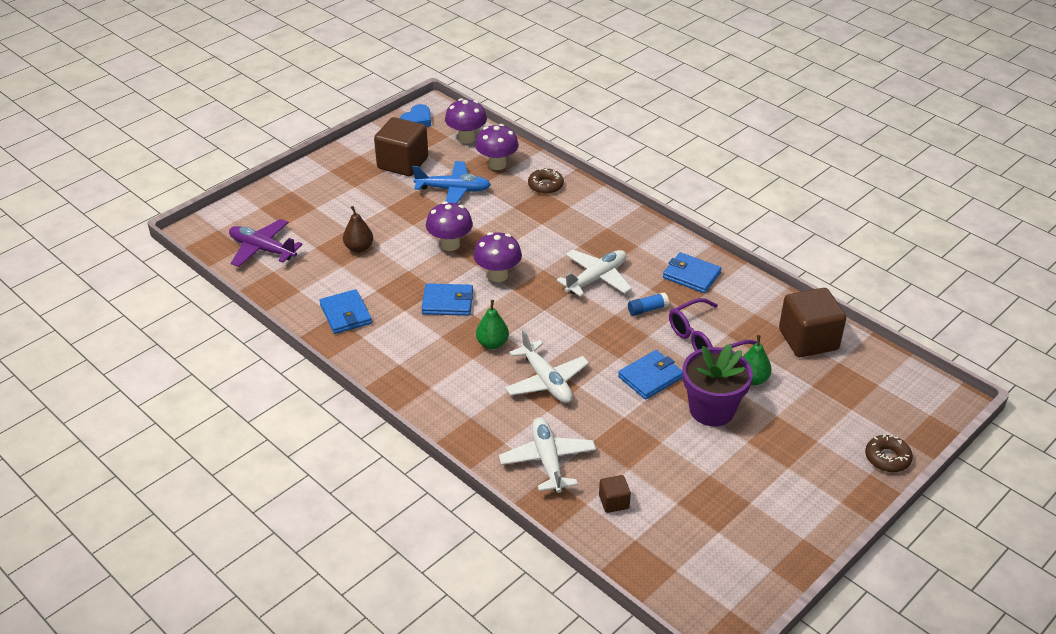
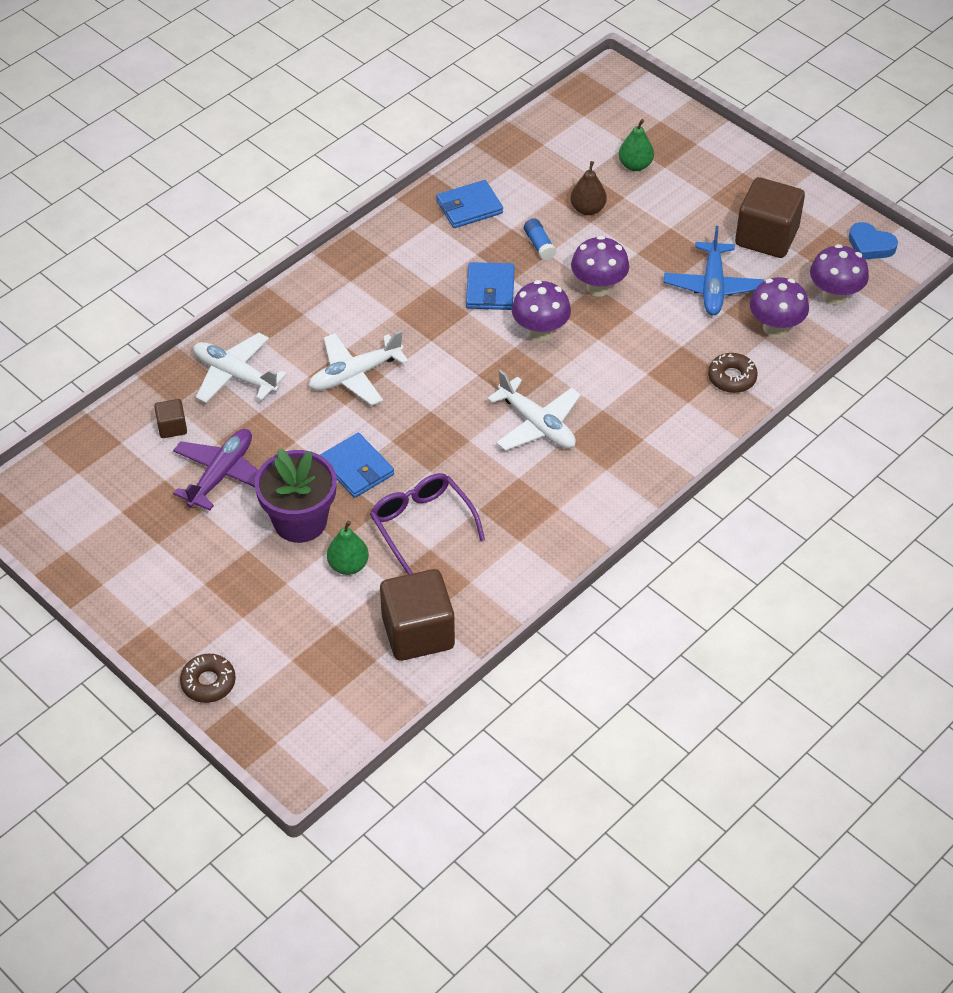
camera: 90 degrees right, 10 degrees up
(262, 249) = (581, 131): purple plane -> purple plane (221, 474)
(492, 344) = (418, 329): green pear -> green pear (635, 165)
(547, 460) = (235, 375): white plane -> white plane turned 135 degrees counterclockwise
(647, 309) = (477, 472): blue glue stick -> blue glue stick (539, 245)
(691, 275) = (545, 521): blue wallet -> none

